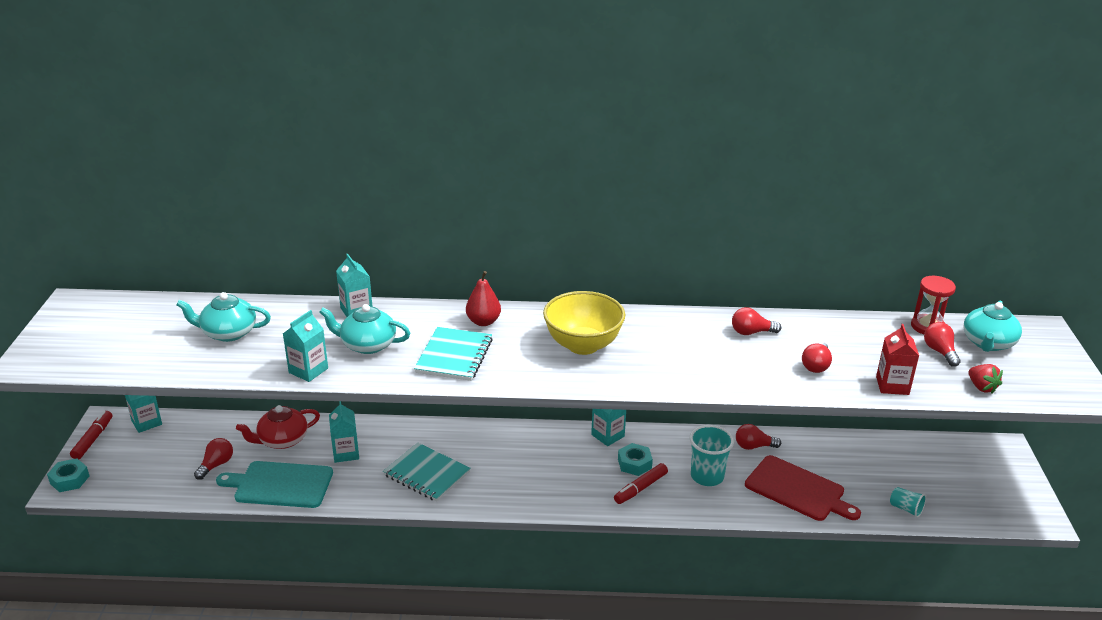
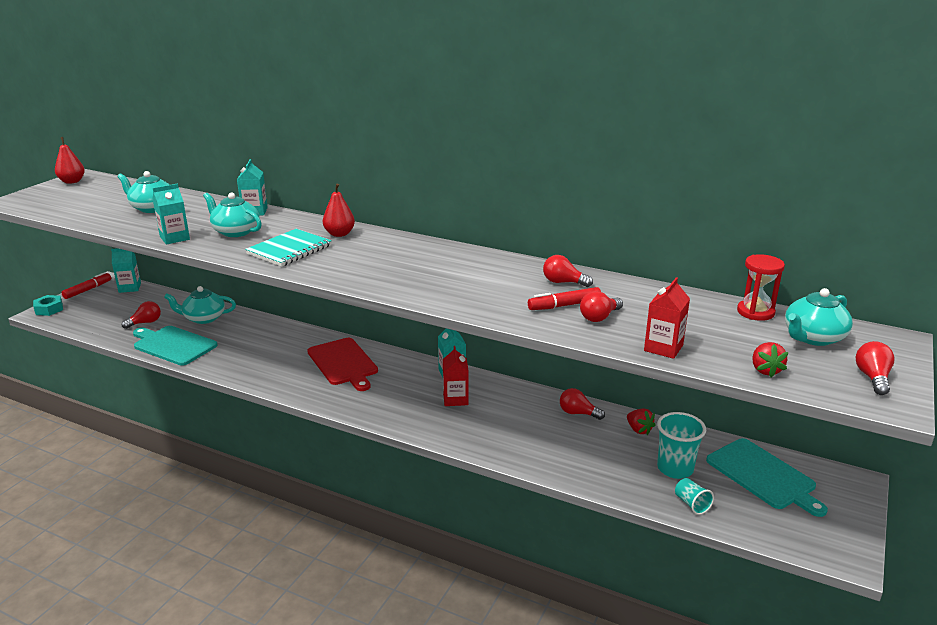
camera: 25 degrees right, 5 degrees down
(70, 313) = (72, 181): none -> red pear
(282, 440) = (203, 318): red teapot -> turquoise teapot
(346, 453) = (238, 336): turquoise carton -> none
(426, 474) = (282, 364): turquoise notebook -> none
(583, 345) = (400, 262): yellow bowl -> none
(634, 463) = (455, 399): turquoise nut -> red carton
(640, 488) = (443, 418): red marker -> red marker (564, 305)
(707, 476) = (512, 425): turquoise cup -> turquoise cup (675, 469)
(798, 490) = (590, 458): red cutting board -> red cutting board (343, 363)
(815, 448) = (639, 430): none -> red strawberry
(939, 352) = (747, 333): red light bulb -> red light bulb (872, 378)
(939, 464) = (763, 475): none -> turquoise cutting board

